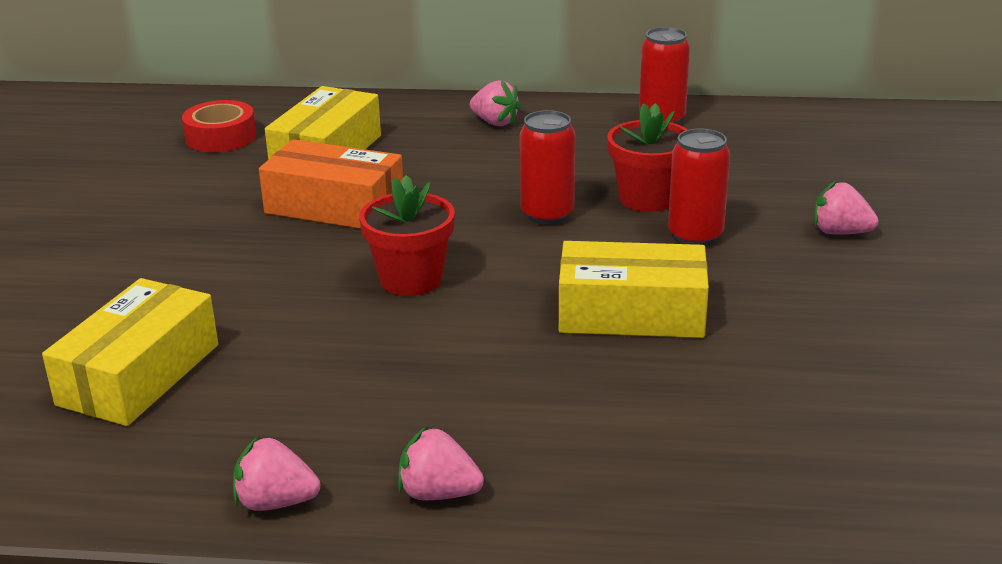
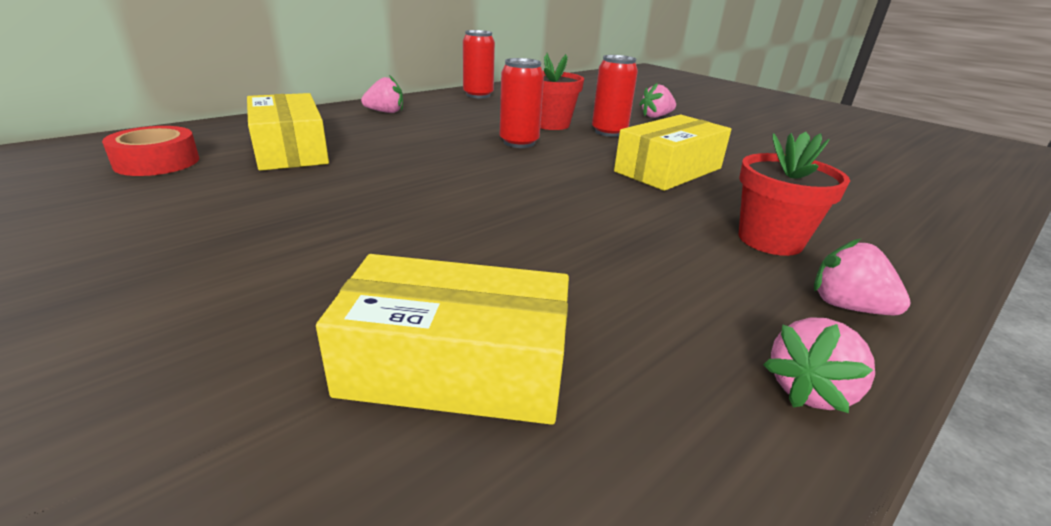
camera: 50 degrees left, 0 degrees up
(139, 374) = (455, 366): yellow box -> yellow box turned 60 degrees counterclockwise
(334, 206) = (367, 175): orange box -> none
(411, 280) = (521, 197): red flower pot -> red flower pot (770, 240)
(438, 493) = (846, 306): pink strawberry -> pink strawberry turned 75 degrees clockwise

